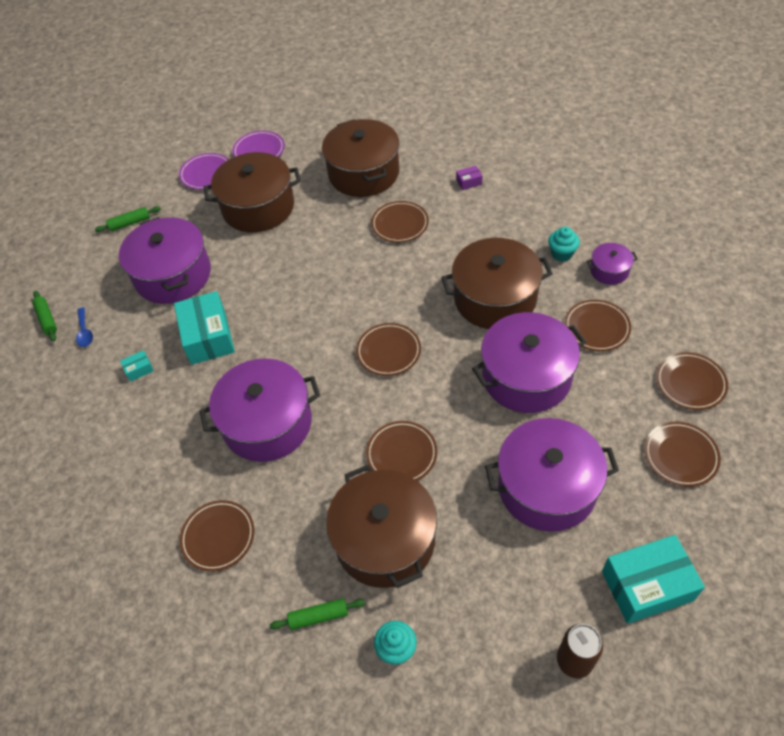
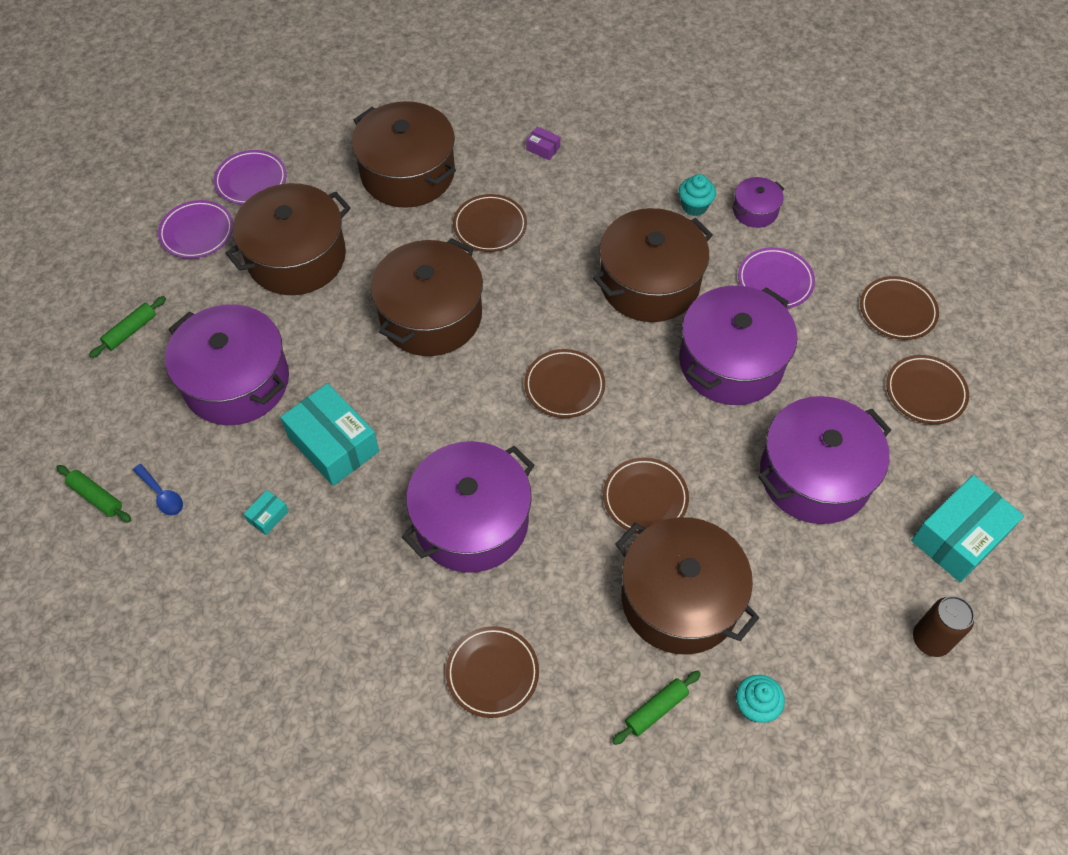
camera: 30 degrees left, 5 degrees up
(323, 272) = (431, 315): none -> brown pot
(469, 182) = (543, 148): purple box -> purple box turned 75 degrees clockwise
(596, 327) = (775, 281): brown plate -> purple plate

